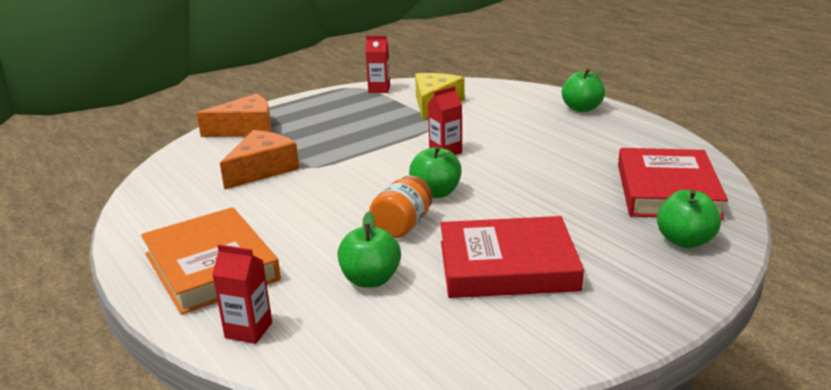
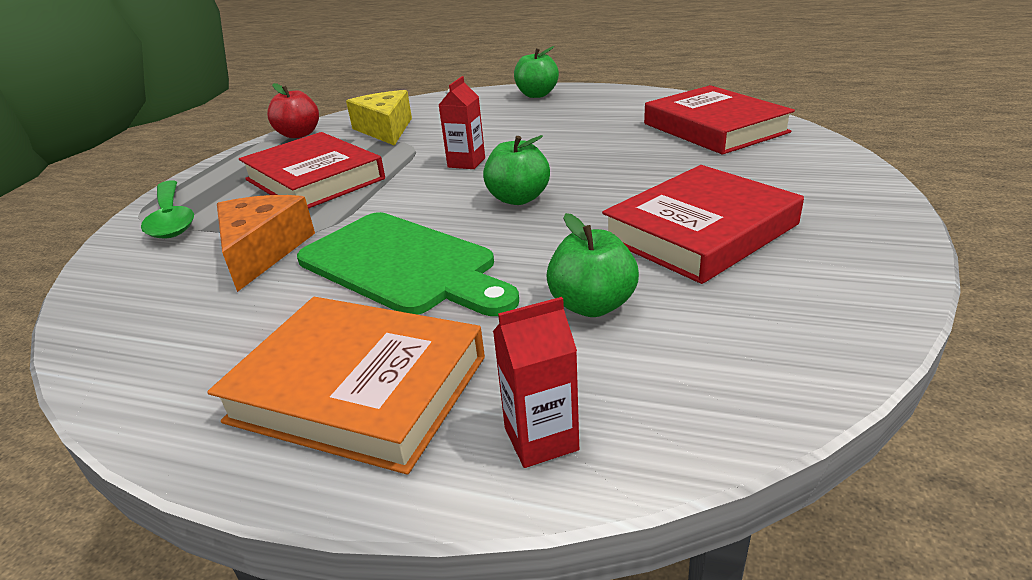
camera: 35 degrees left, 5 degrees up
(246, 129) = (171, 219): orange cheese -> green spoon
(314, 209) = (402, 265): none -> green cutting board
(344, 129) = (314, 179): none -> red book
(379, 89) = (299, 134): red carton -> red apple
(402, 226) = (535, 240): orange jar -> none
(684, 241) = (795, 156): green apple -> none

